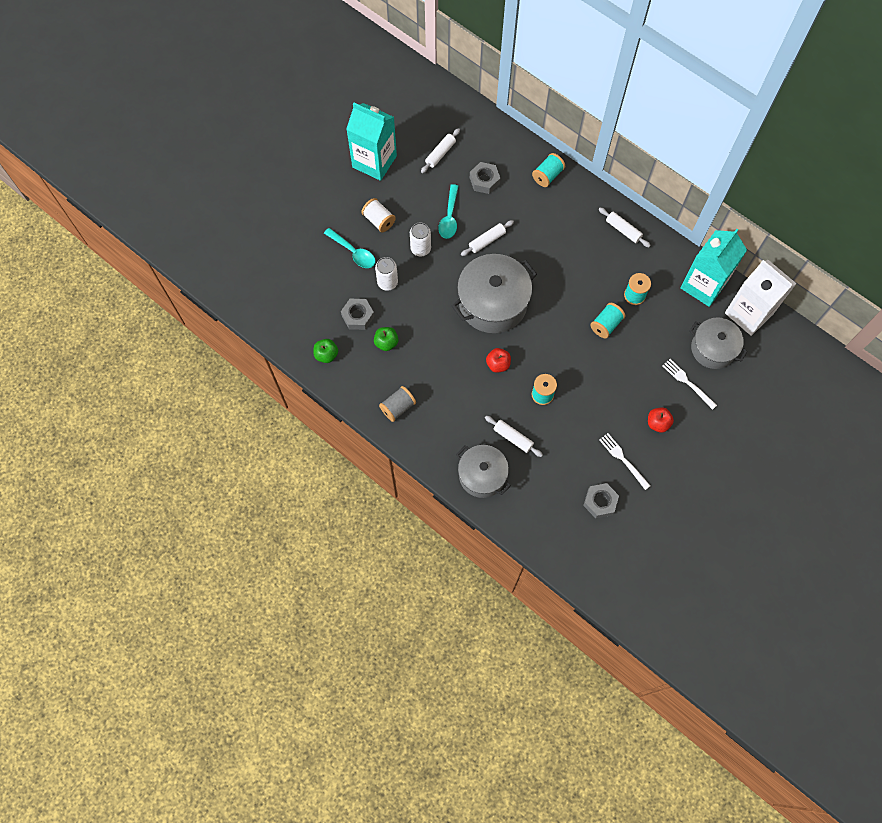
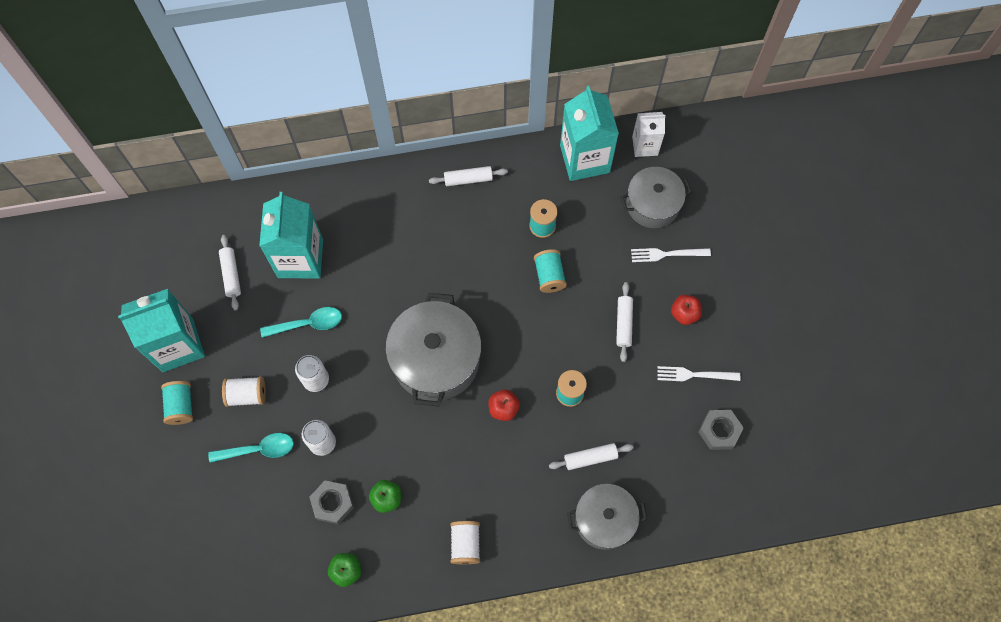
camera: 50 degrees left, 0 degrees up
(398, 407) = (465, 544): grey spool -> white spool
(449, 217) = (308, 324): turquoise spoon -> turquoise spoon turned 60 degrees counterclockwise
(484, 181) = (300, 258): grey nut -> turquoise carton
(487, 241) = (366, 310): white rolling pin -> white rolling pin (624, 323)
(547, 175) = (350, 197): turquoise spool -> turquoise spool (181, 406)
(748, 313) = (645, 146): white carton -> white carton, size x0.57

